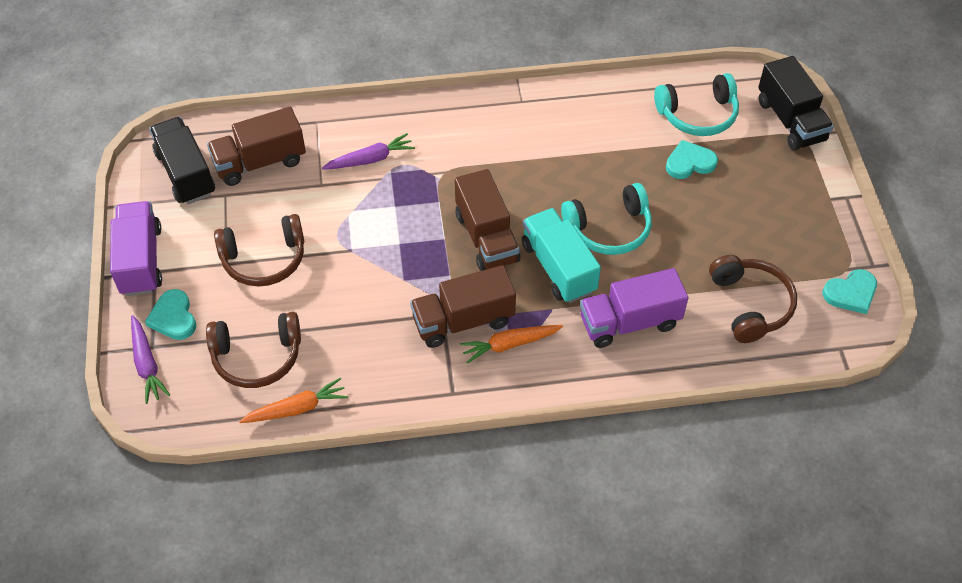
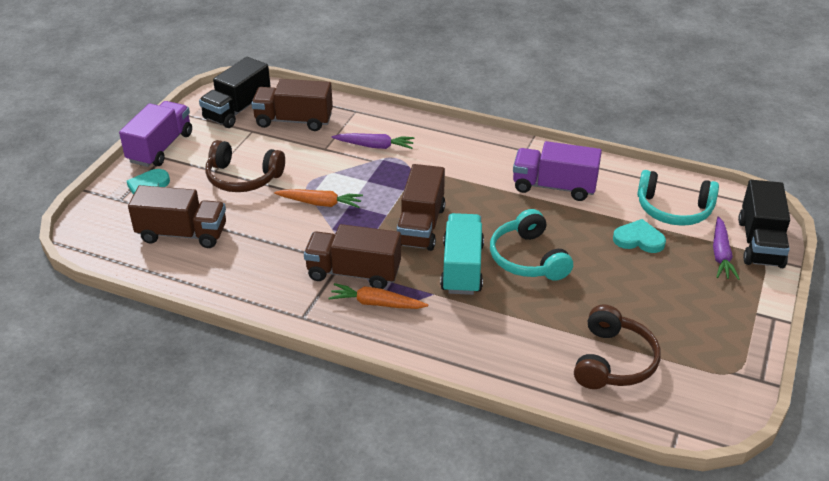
camera: 30 degrees right, 15 degrees down
(147, 364) = (106, 208): purple carrot -> purple carrot (721, 254)
(186, 173) = (237, 110): black truck -> black truck turned 150 degrees counterclockwise
(257, 356) = (182, 234): brown headphones -> brown truck
(296, 408) = (179, 277): orange carrot -> orange carrot (320, 203)
(609, 229) = (528, 258): turquoise headphones -> turquoise headphones turned 60 degrees clockwise
(629, 322) = (491, 329): purple truck -> purple truck (554, 187)
(851, 293) = (721, 392): turquoise heart -> none

